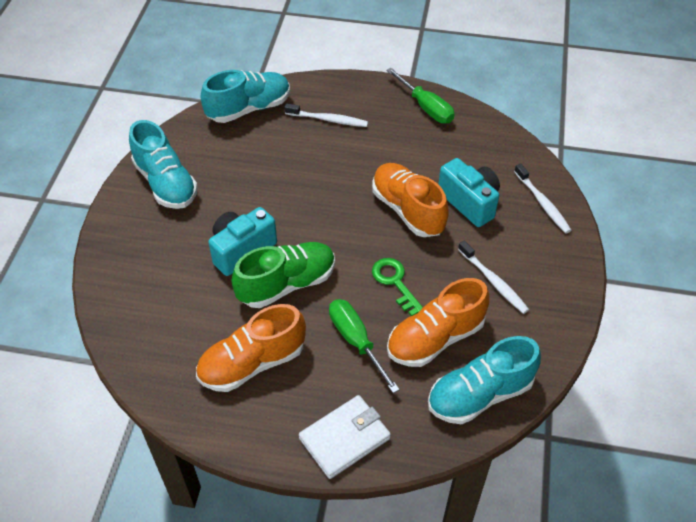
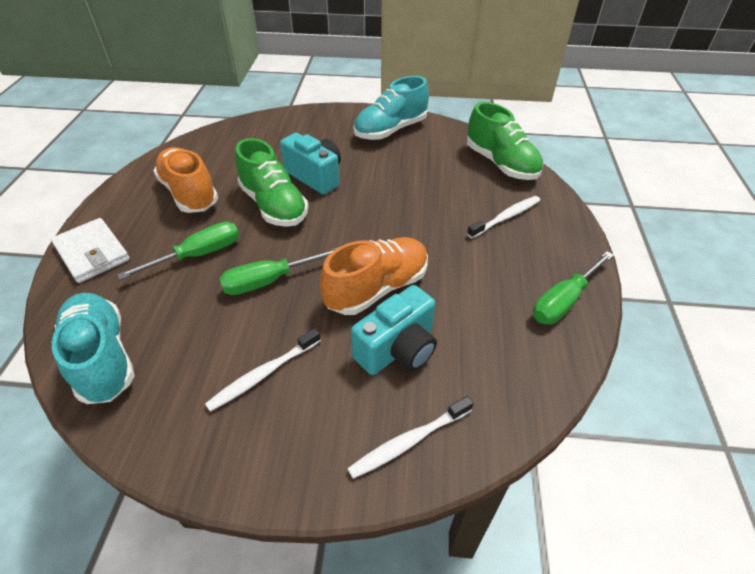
camera: 85 degrees right, 5 degrees down
(249, 108) = (501, 164): turquoise shoe -> green shoe
(328, 120) = (506, 217): white toothbrush -> white toothbrush turned 135 degrees counterclockwise
(395, 282) = (270, 281): green key -> green screwdriver
(435, 338) = (188, 316): orange shoe -> none

